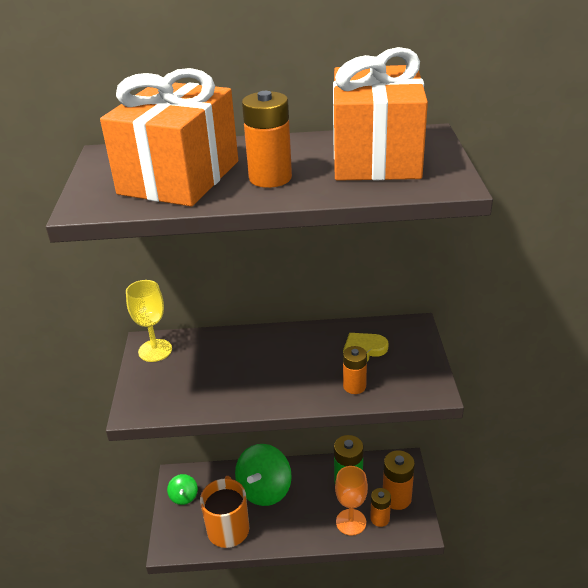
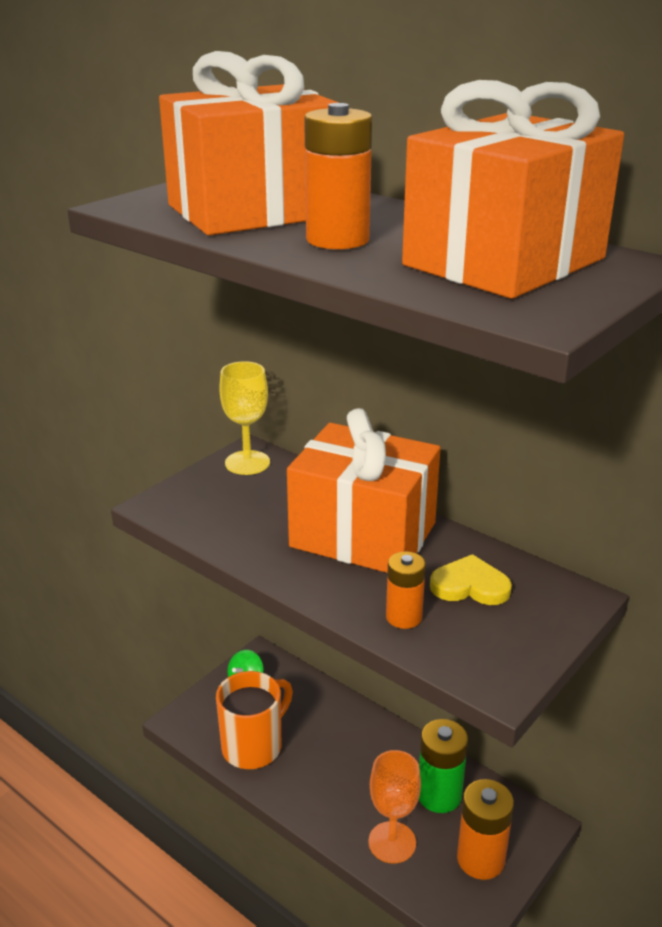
camera: 40 degrees right, 5 degrees down
(264, 490) = (333, 734): green spinning top -> none
(278, 355) = (363, 535): none -> orange gift
(380, 518) = (432, 866): orange battery -> none

